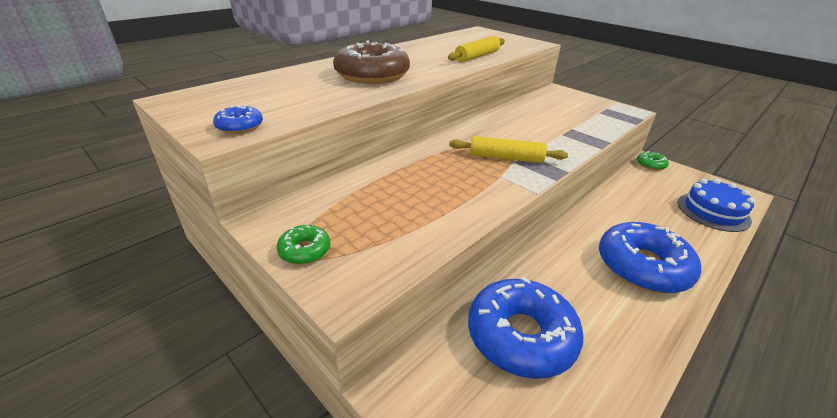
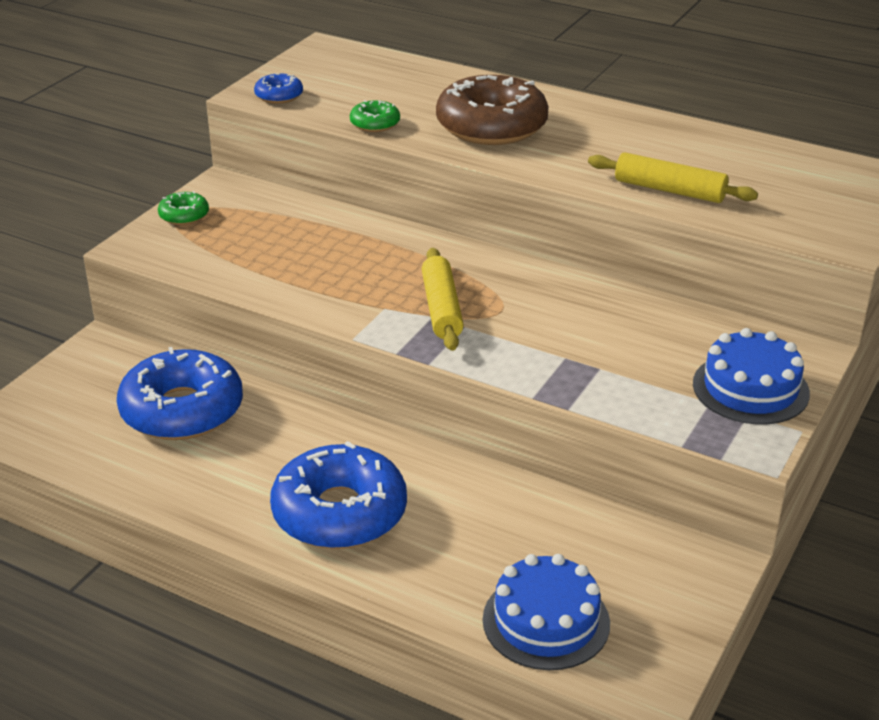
camera: 75 degrees right, 0 degrees up
(587, 104) = (750, 388): none -> blue cake
(650, 165) = (698, 559): green donut -> green donut (375, 123)

